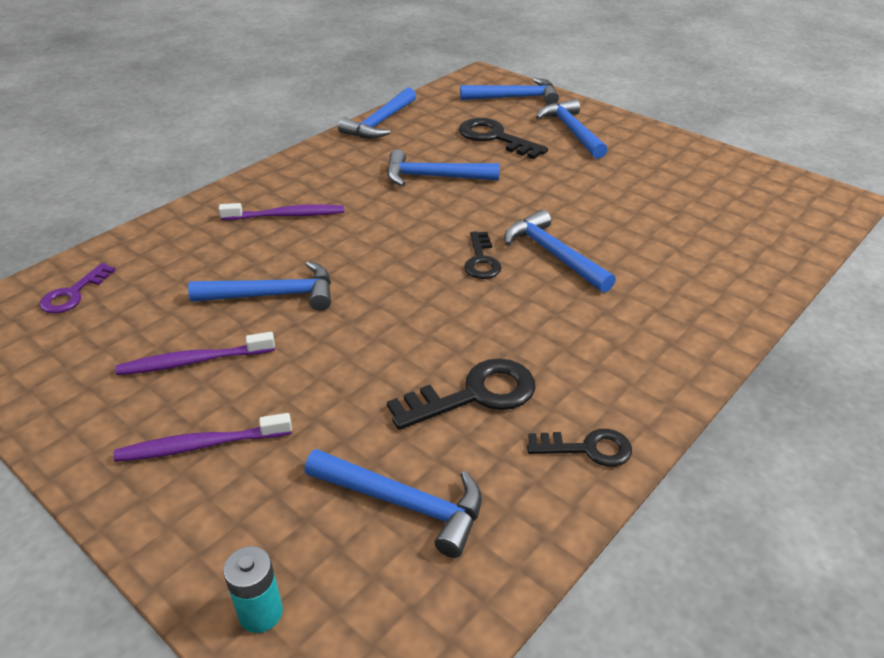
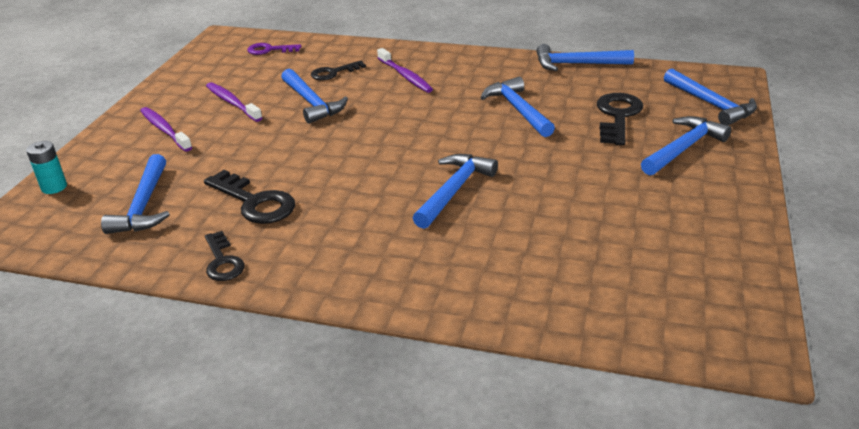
camera: 65 degrees right, 5 degrees down
(481, 260) = (416, 162): black key -> black key (333, 73)

